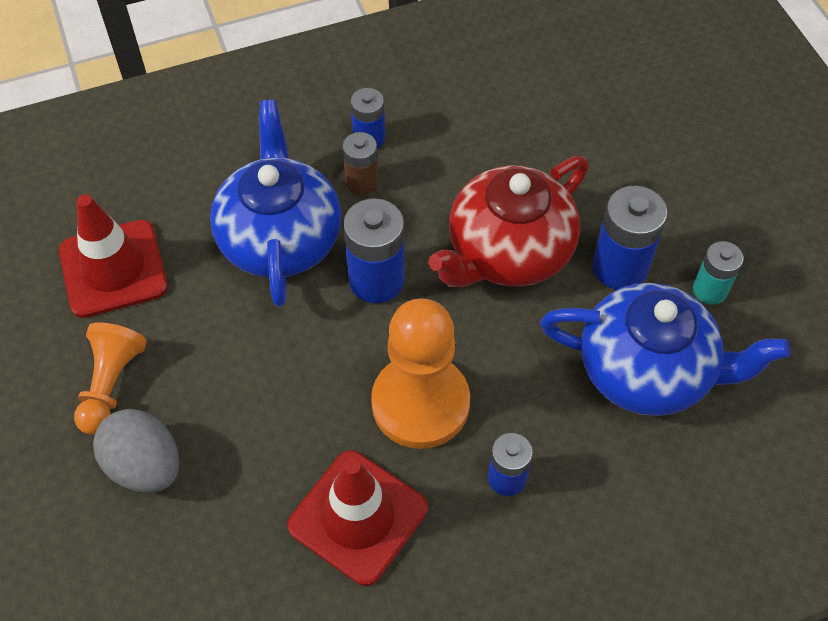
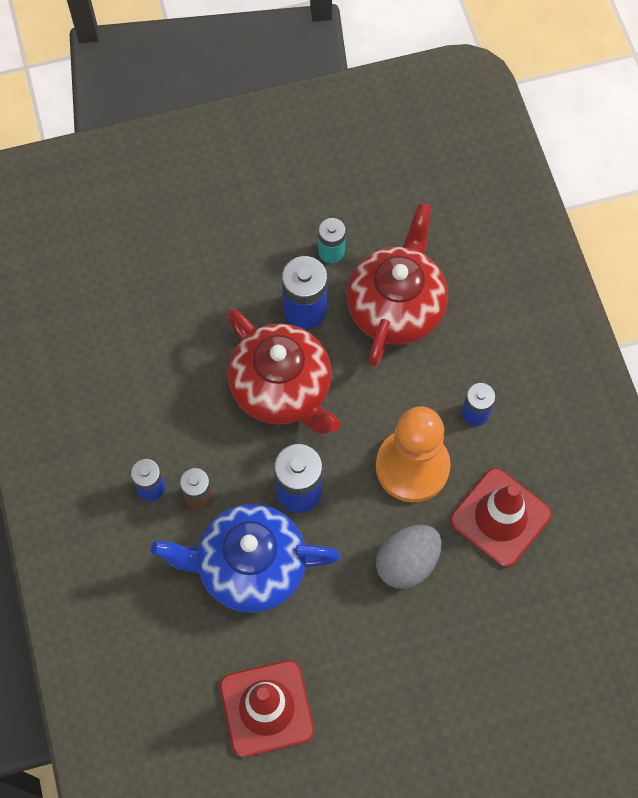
camera: 85 degrees left, 10 degrees up
(111, 385) = (380, 704): orange pawn -> none
(145, 466) = (452, 673): grey egg -> grey egg (407, 562)
(647, 370) = (396, 306): blue teapot -> red teapot

